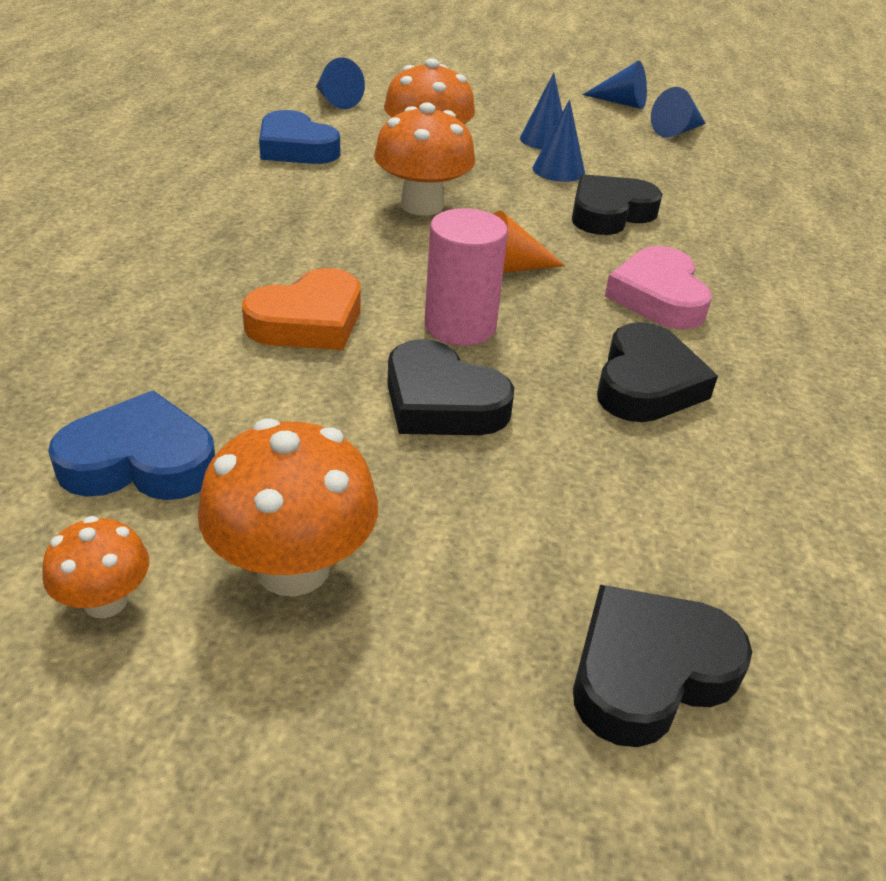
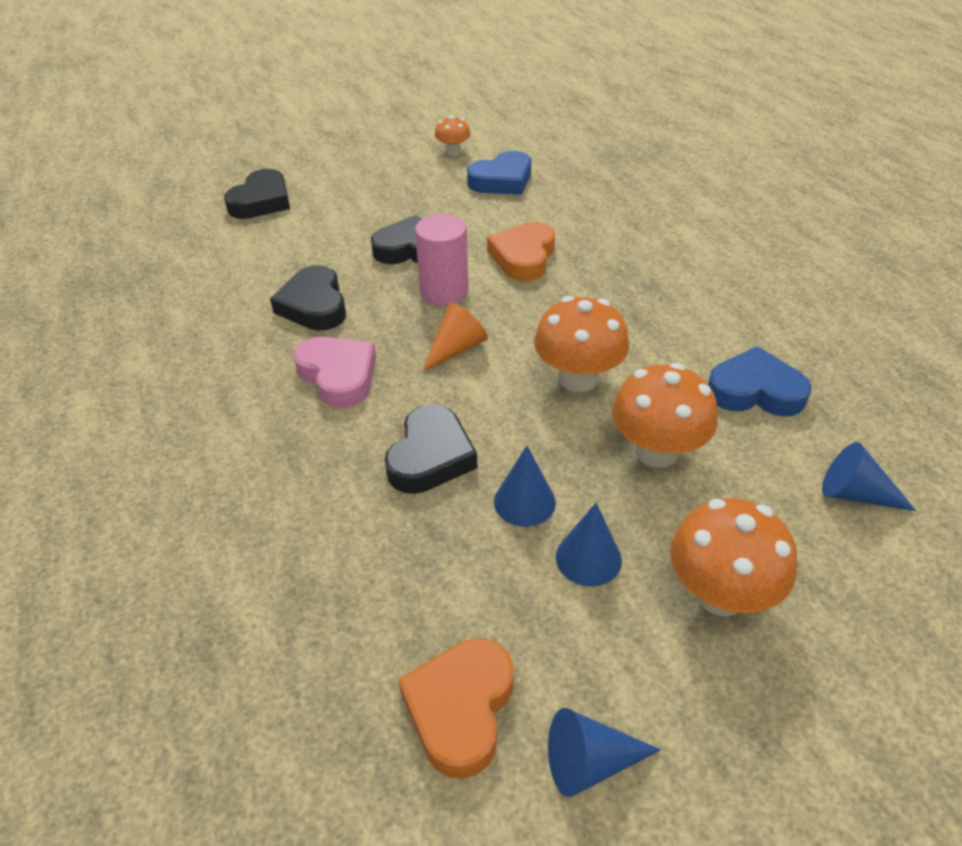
camera: 150 degrees right, 5 degrees up
(293, 568) = (406, 178): orange mushroom -> orange mushroom (720, 594)
(677, 131) = (460, 709): blue cone -> orange heart

